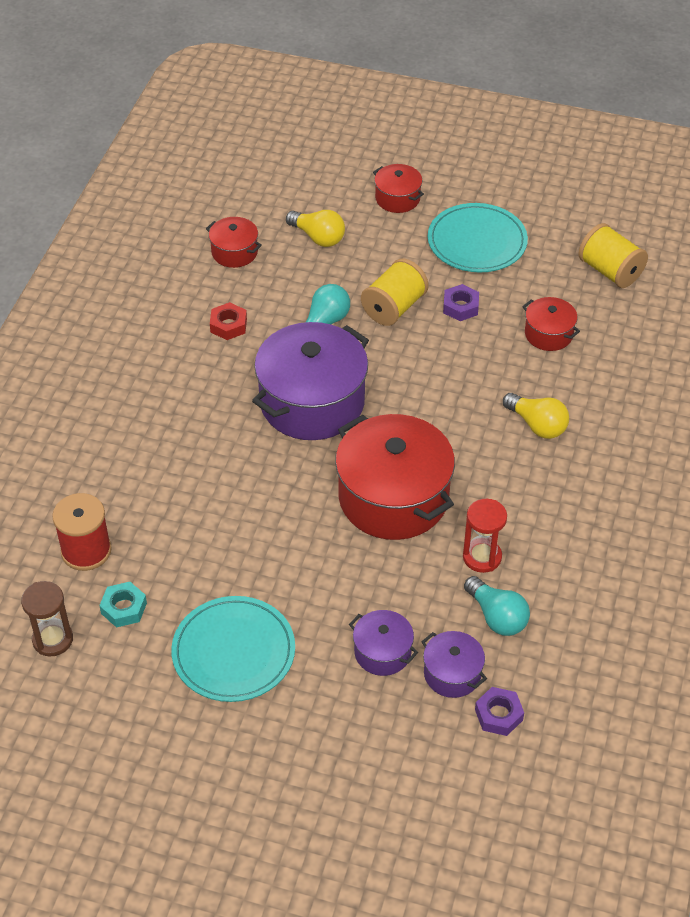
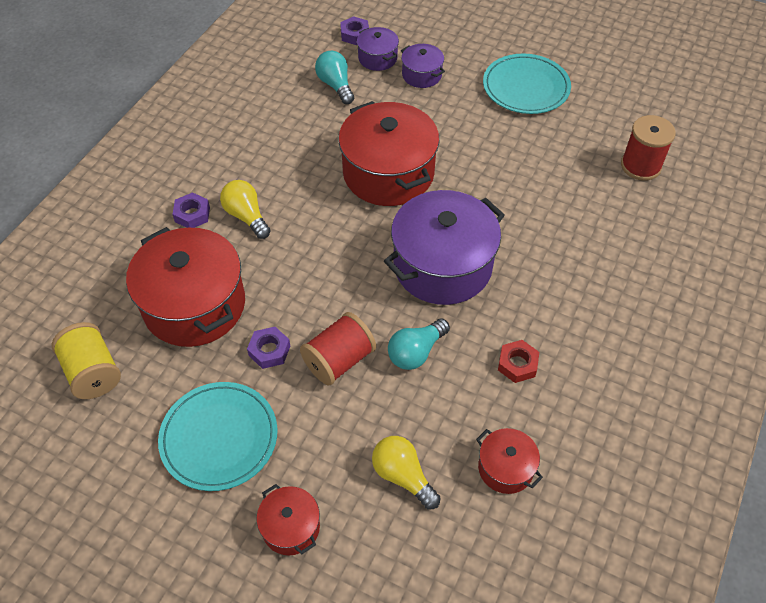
camera: 170 degrees left, 5 degrees up
(52, 639) = (657, 110): brown hourglass -> none
(124, 608) = (606, 123): turquoise nut -> none
(394, 308) = (339, 360): yellow spool -> red spool
(482, 557) = (332, 123): red hourglass -> none
(548, 334) = (194, 305): red pot -> red pot, size x2.08
(597, 419) = (192, 214): none -> purple nut

